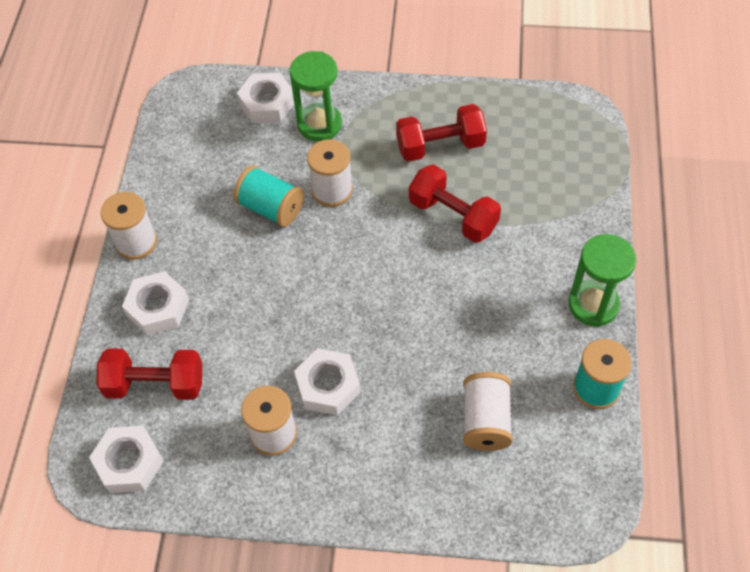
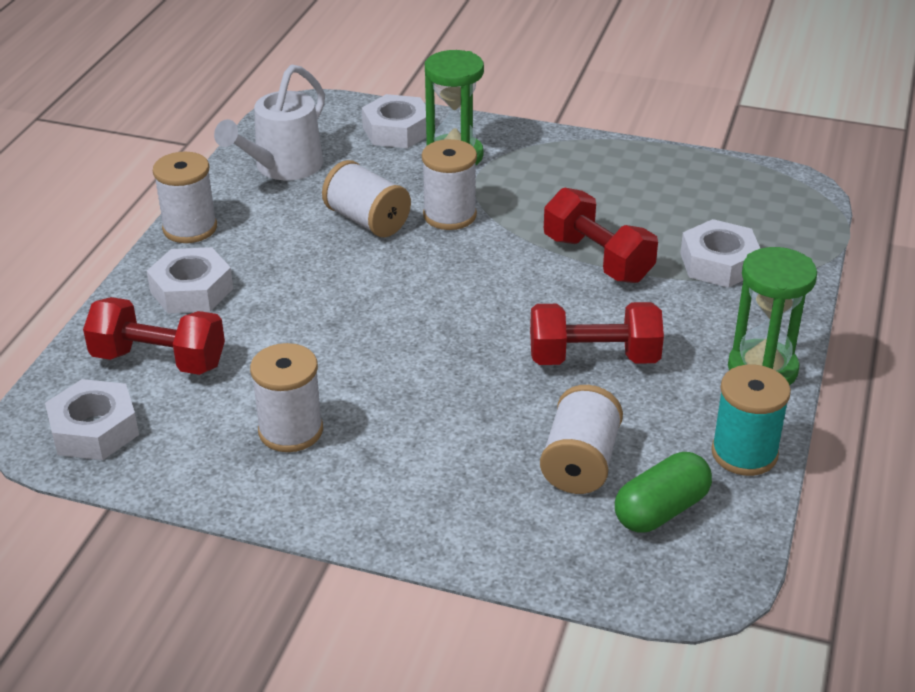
camera: 10 degrees right, 20 degrees down
(188, 162) = (282, 168): none -> white watering can
(271, 208) = (367, 220): turquoise spool -> white spool
(328, 386) = (379, 395): white nut -> white nut (719, 263)
(440, 146) = (601, 194): red dumbbell -> red dumbbell (593, 358)
(550, 453) = (661, 510): none -> green capsule

